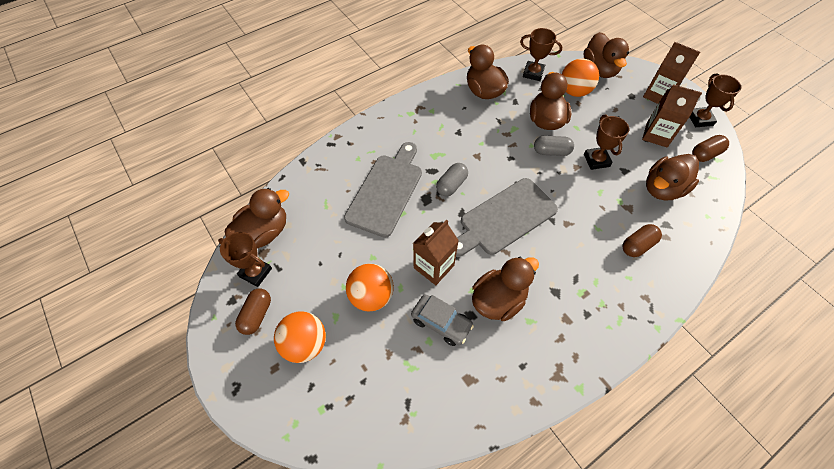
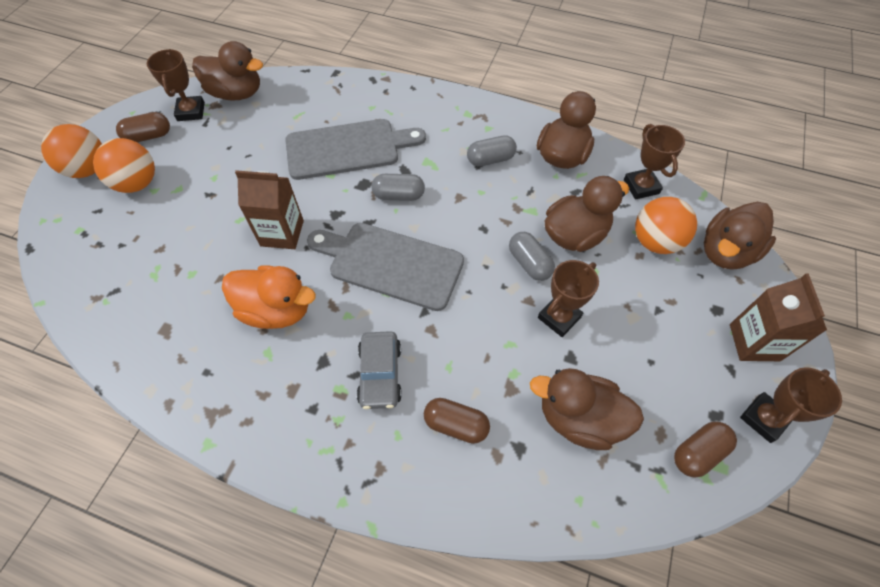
camera: 55 degrees right, 0 degrees up
(371, 296) = (216, 202): orange ball -> orange ball (88, 169)
(441, 323) = (218, 273): grey car -> grey car (380, 374)
(459, 124) = (490, 159): none -> grey capsule
(498, 300) = (276, 310): brown duck -> orange duck
(656, 135) = (673, 371): brown carton -> none
(705, 154) = (698, 452): brown capsule -> brown capsule turned 60 degrees counterclockwise

